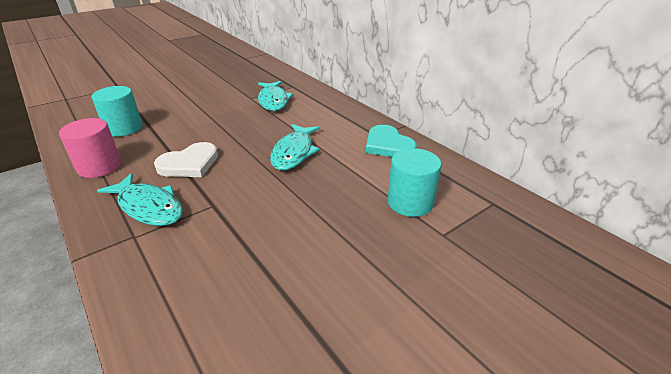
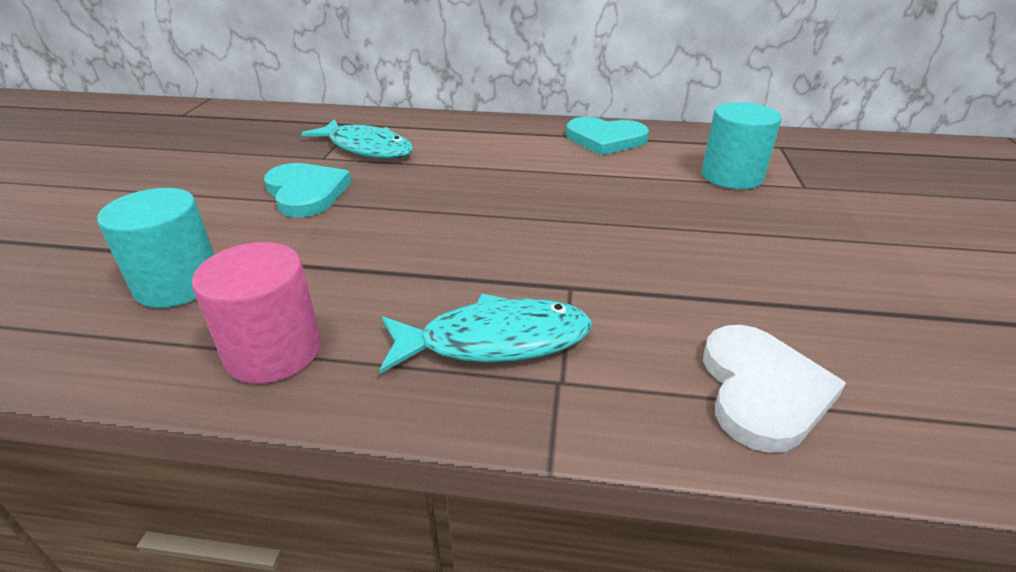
camera: 45 degrees left, 0 degrees up
(189, 164) = (425, 266): white heart -> white heart (762, 390)
(216, 111) = (306, 193): none -> turquoise heart
(294, 152) = (530, 189): turquoise fish -> none

